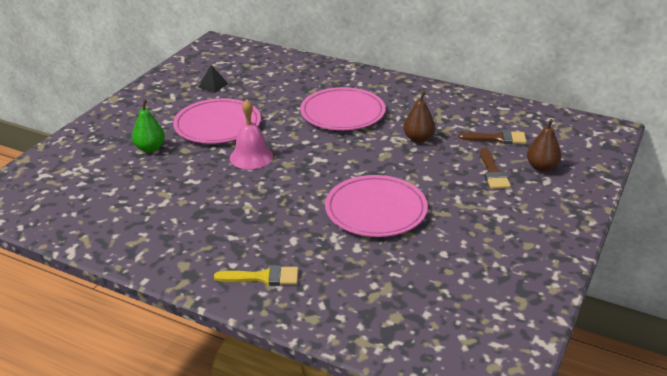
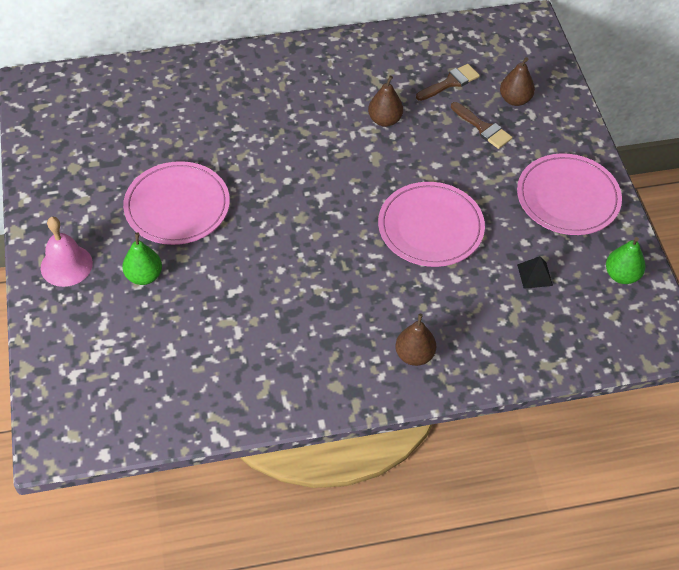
camera: 40 degrees left, 20 degrees up
(213, 85) = (107, 153): black pyramid -> black pyramid (534, 275)
(251, 157) = (257, 229): pink bell -> pink bell (66, 265)
(263, 277) = (414, 355): yellow brush -> brown pear
(342, 113) = (283, 123): pink plate -> pink plate (567, 198)
(508, 316) = (621, 275): none -> green pear

